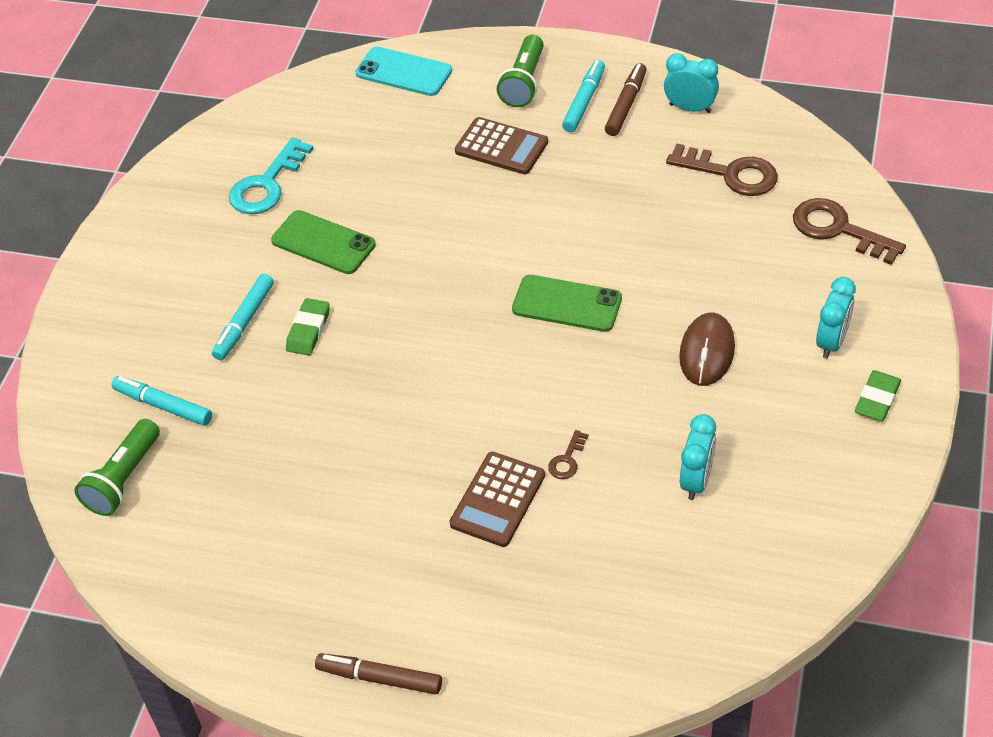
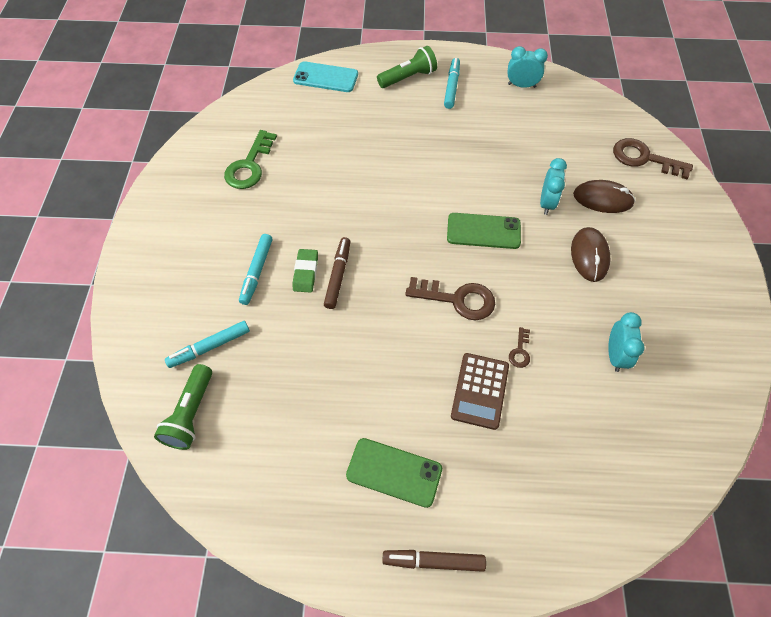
camera: 15 degrees left, 10 degrees up
(163, 405) = (209, 347): turquoise marker -> turquoise marker turned 45 degrees counterclockwise
(267, 184) = (249, 165): turquoise key -> green key
(323, 243) = (300, 204): green phone -> green phone (394, 472)
(501, 147) = (406, 123): brown calculator -> none
(524, 82) = (408, 78): green flashlight -> green flashlight turned 120 degrees counterclockwise
(626, 105) = (480, 87): brown marker -> brown marker (338, 276)
(731, 173) = (562, 127): brown key -> brown key (457, 299)
(754, 279) = (603, 199): none -> brown mouse
(831, 342) = (668, 238): turquoise clock -> turquoise clock (546, 203)
(877, 399) = (713, 276): green eraser -> none

